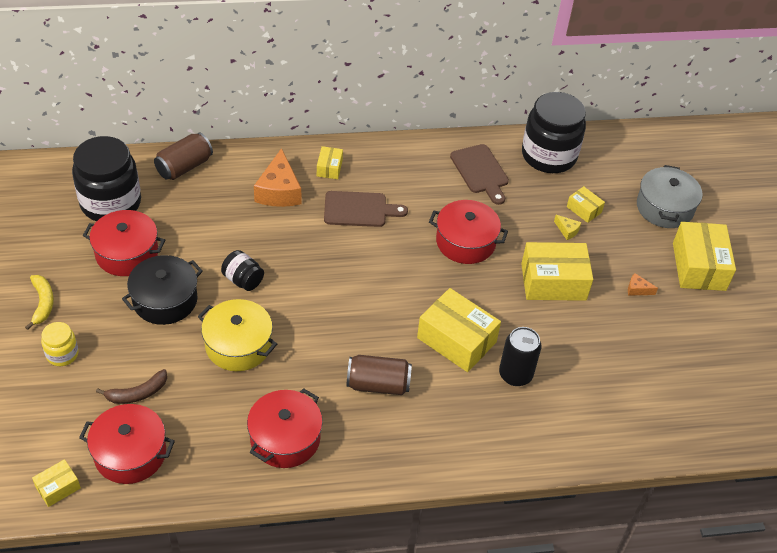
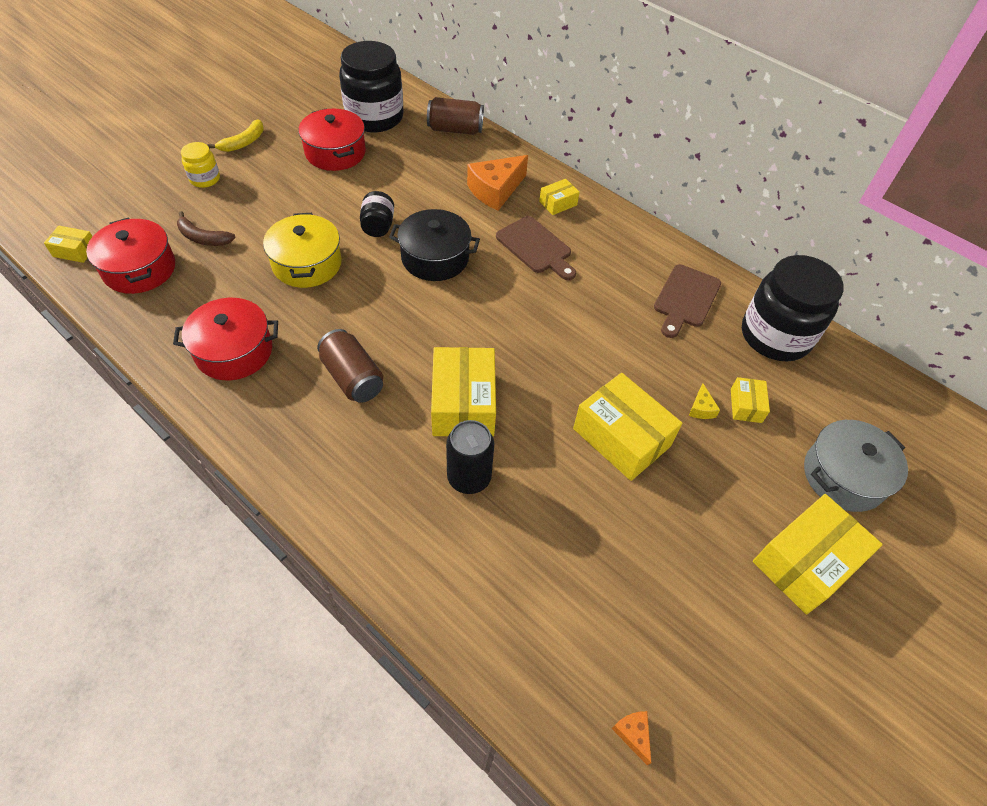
camera: 50 degrees right, 5 degrees up
(165, 300) = (311, 197): black pot -> black pot (435, 258)
(465, 242) = (588, 339): red pot -> none
(637, 289) = (700, 520): orange cheese -> orange cheese (633, 734)

